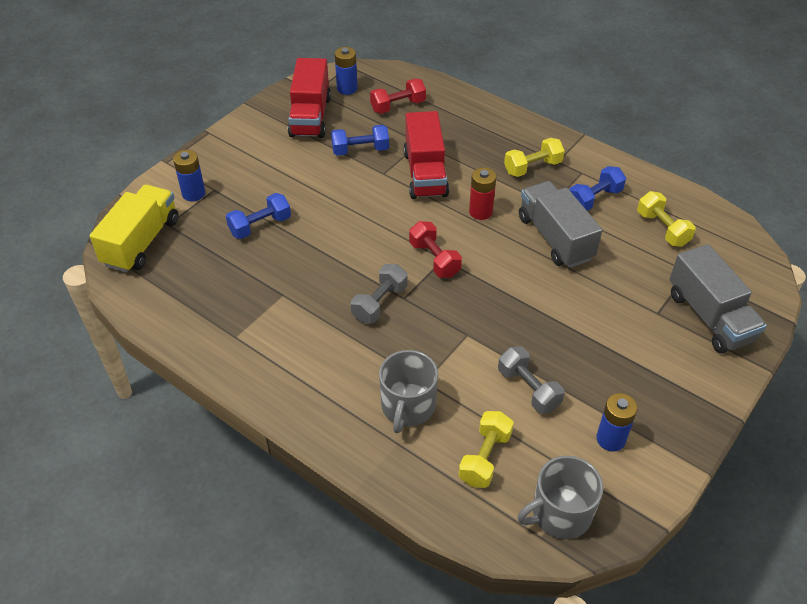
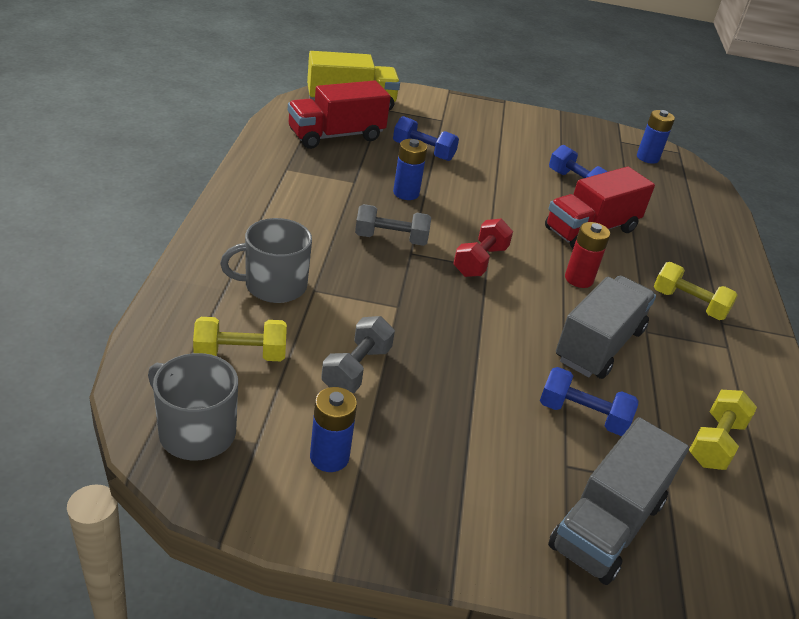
camera: 55 degrees right, 10 degrees down
(193, 194) = (427, 112): blue battery -> blue battery (406, 193)
(310, 116) = (585, 146): red truck -> red truck (336, 136)
(398, 106) = (663, 192): red dumbbell -> none
(594, 199) = (697, 367): blue dumbbell -> blue dumbbell (582, 415)

